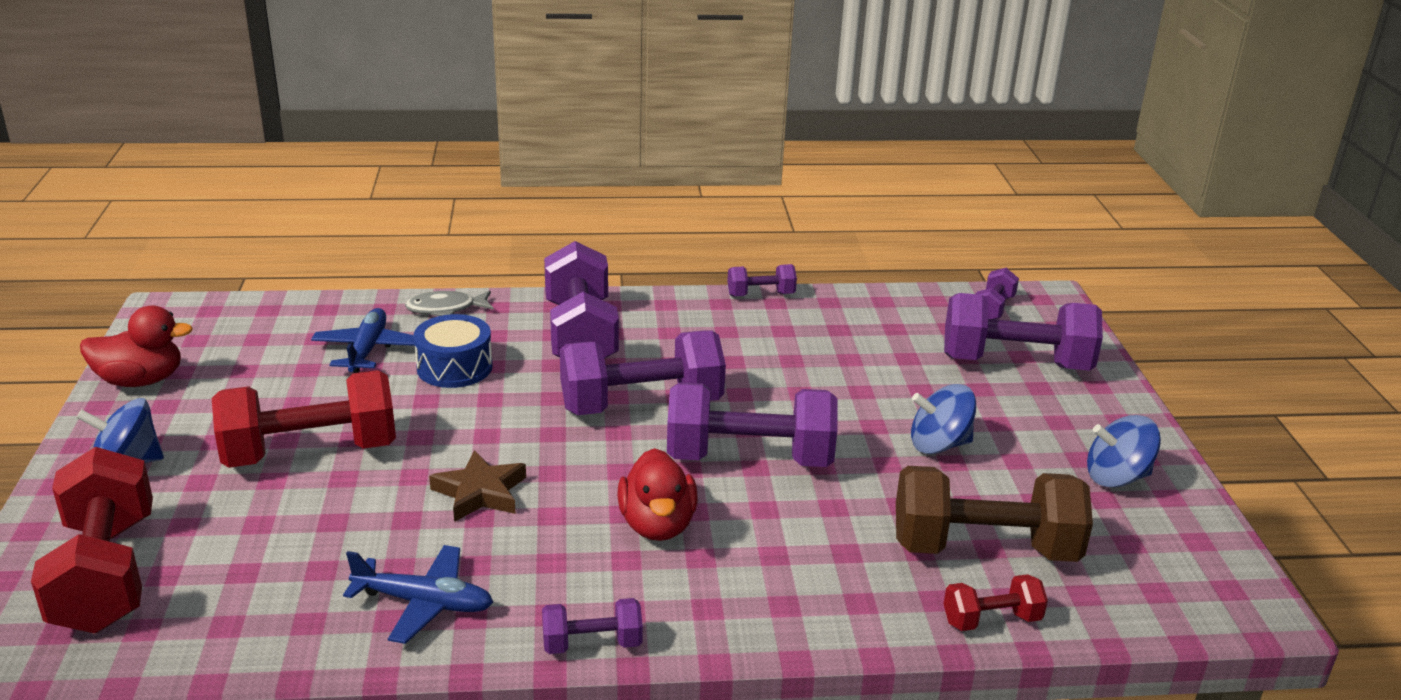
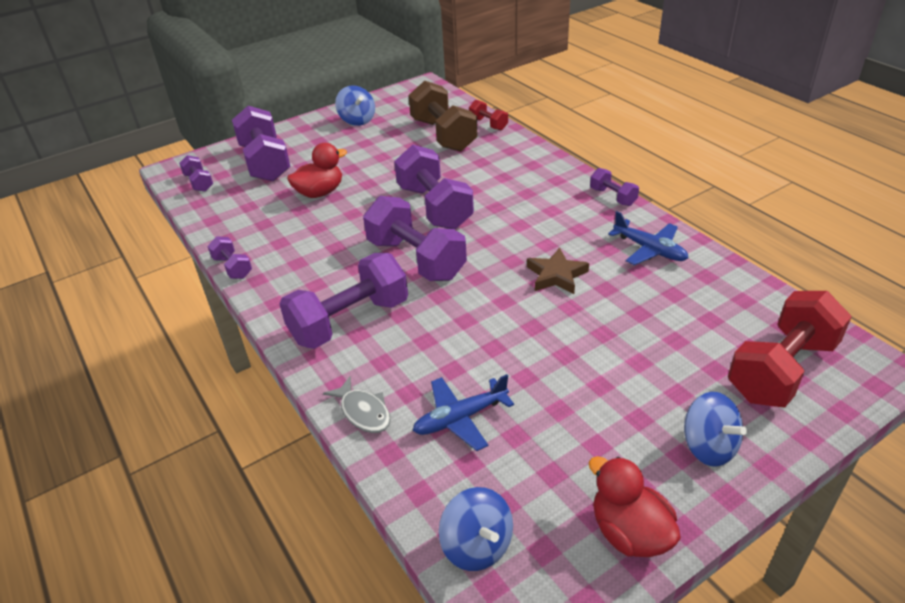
camera: 115 degrees left, 10 degrees up
(311, 452) = (598, 363): red dumbbell -> none
(424, 603) = (650, 249): blue plane -> blue plane turned 150 degrees clockwise
(454, 367) = (443, 357): blue drum -> none
(657, 525) = (518, 212): red duck -> red duck (320, 192)
(939, 445) = (370, 163): blue spinning top -> blue spinning top (477, 545)
(993, 309) = (199, 183): purple dumbbell -> purple dumbbell turned 60 degrees clockwise

